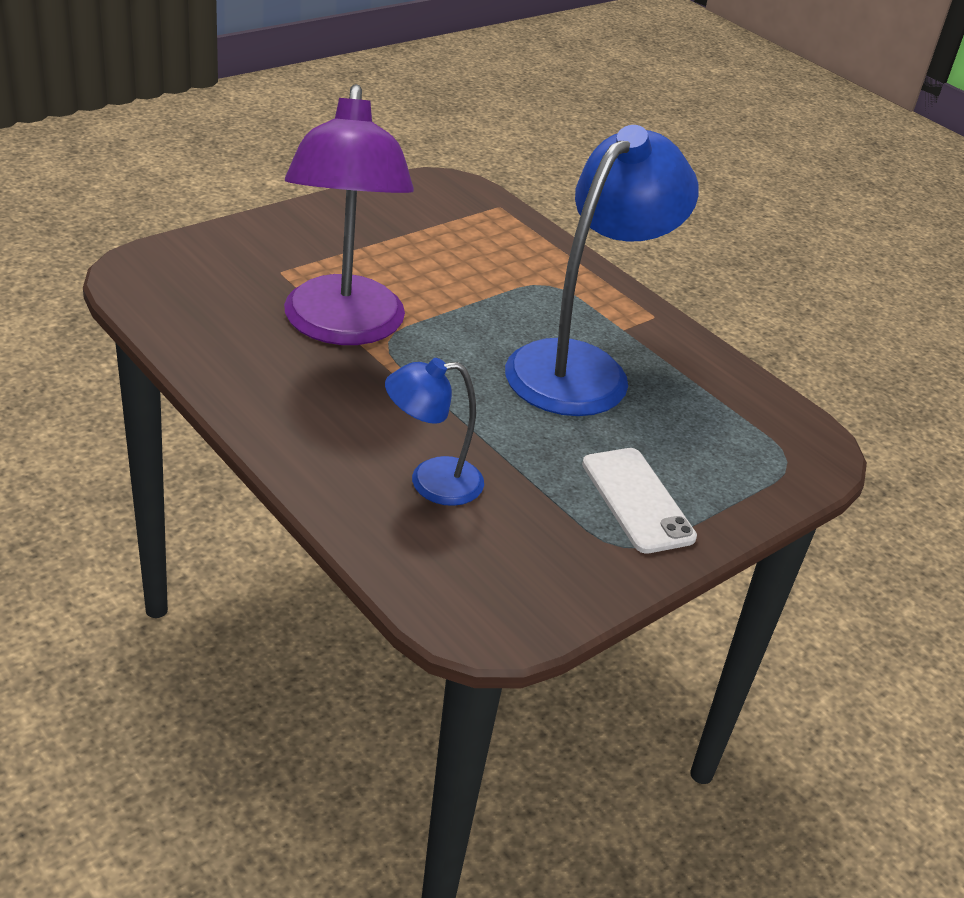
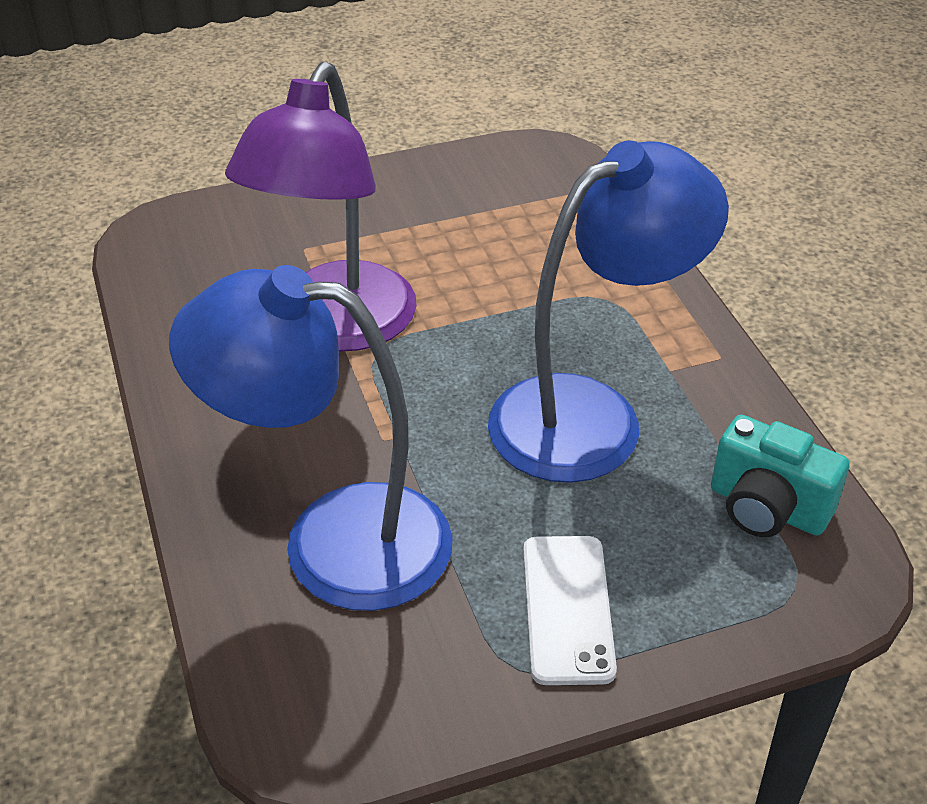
camera: 25 degrees right, 5 degrees up
(431, 482) = (333, 541): blue lamp -> blue lamp, size x1.93
(741, 412) = (767, 508): none -> turquoise camera

